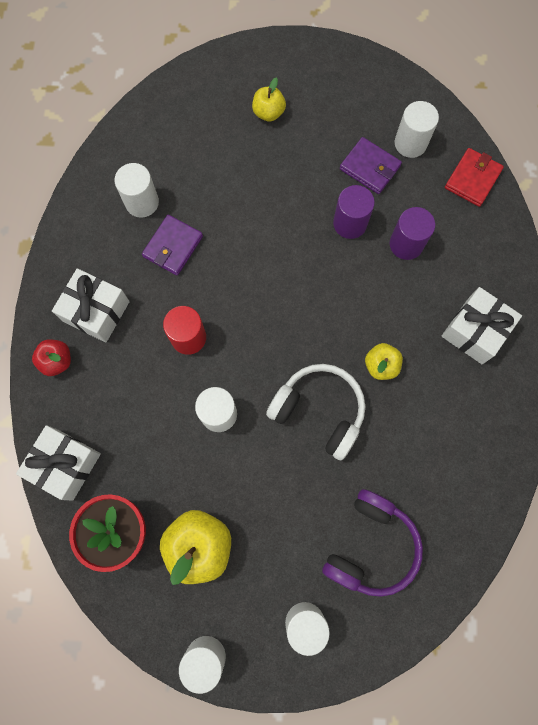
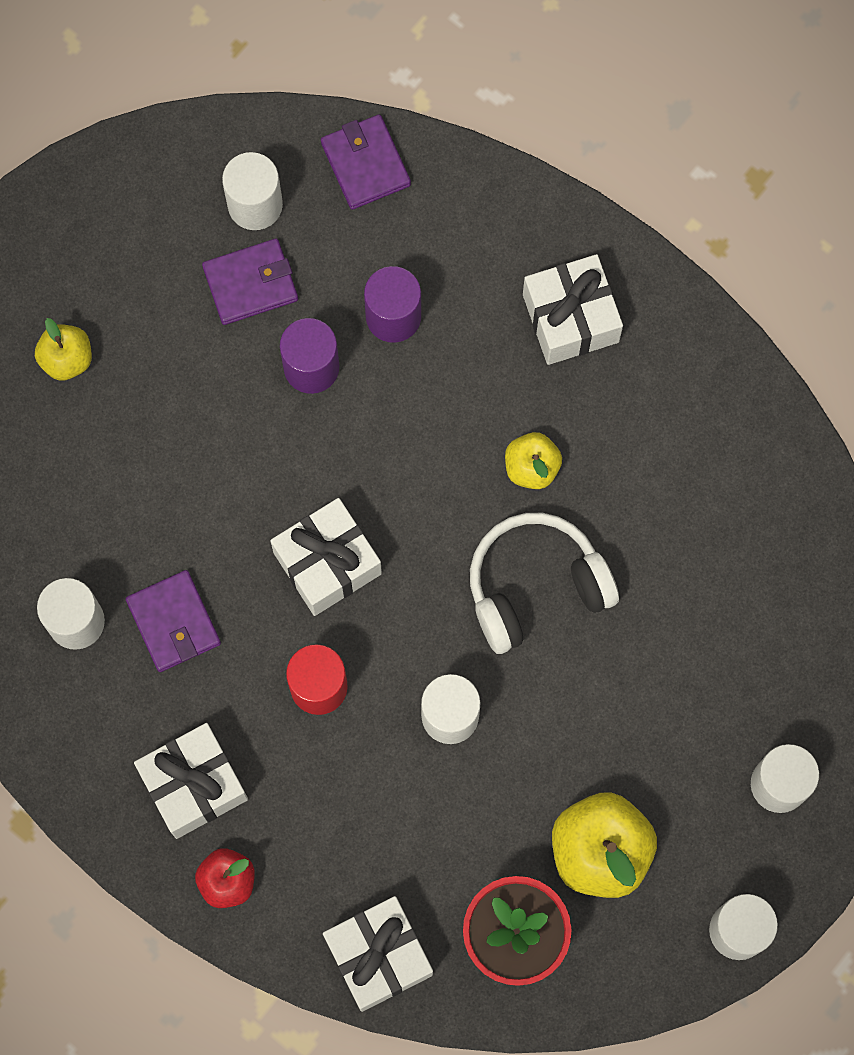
camera: 55 degrees left, 0 degrees up
(255, 298) = (327, 563): none -> white gift
(370, 545) = (744, 641): purple headphones -> none
(472, 179) = (365, 164): red wallet -> purple wallet

